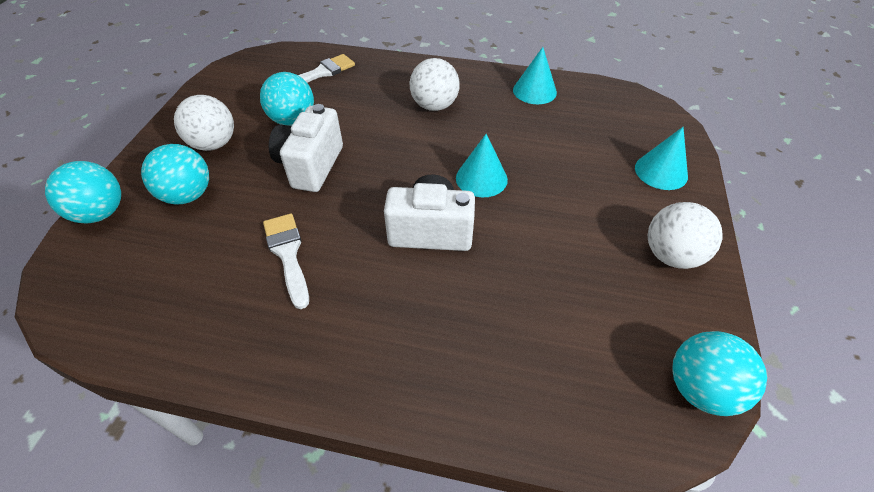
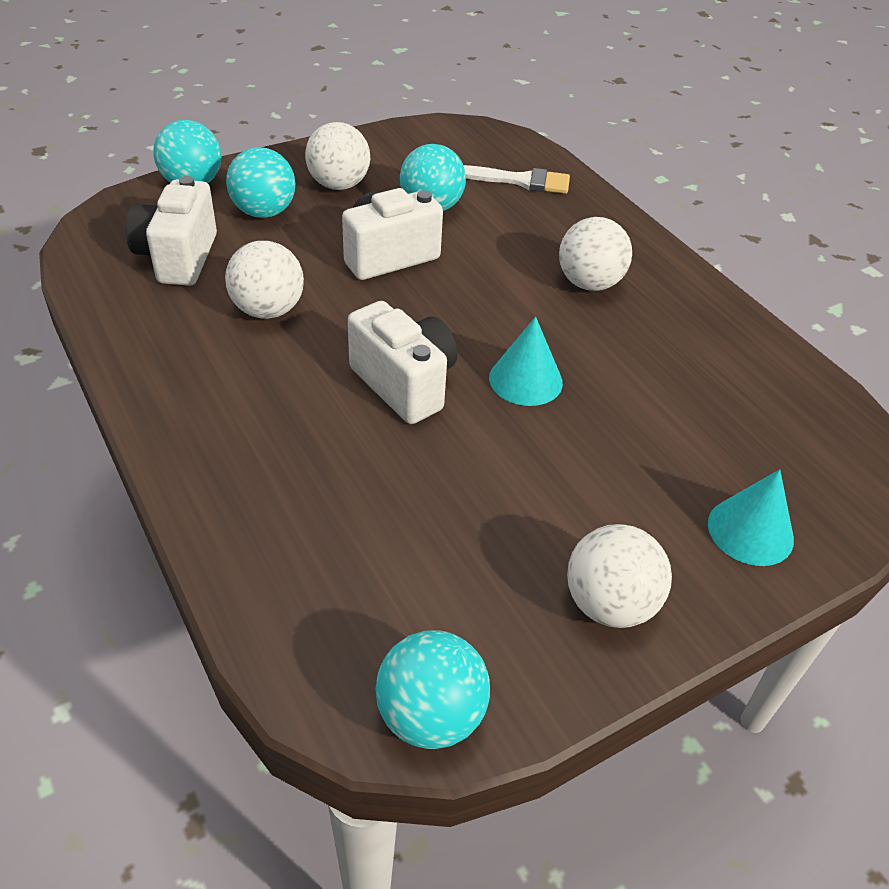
camera: 45 degrees right, 5 degrees down
(170, 270) = (178, 258): none -> white camera
(288, 254) = (268, 310): white brush -> white ball
(534, 91) = (735, 345): turquoise cone -> none

